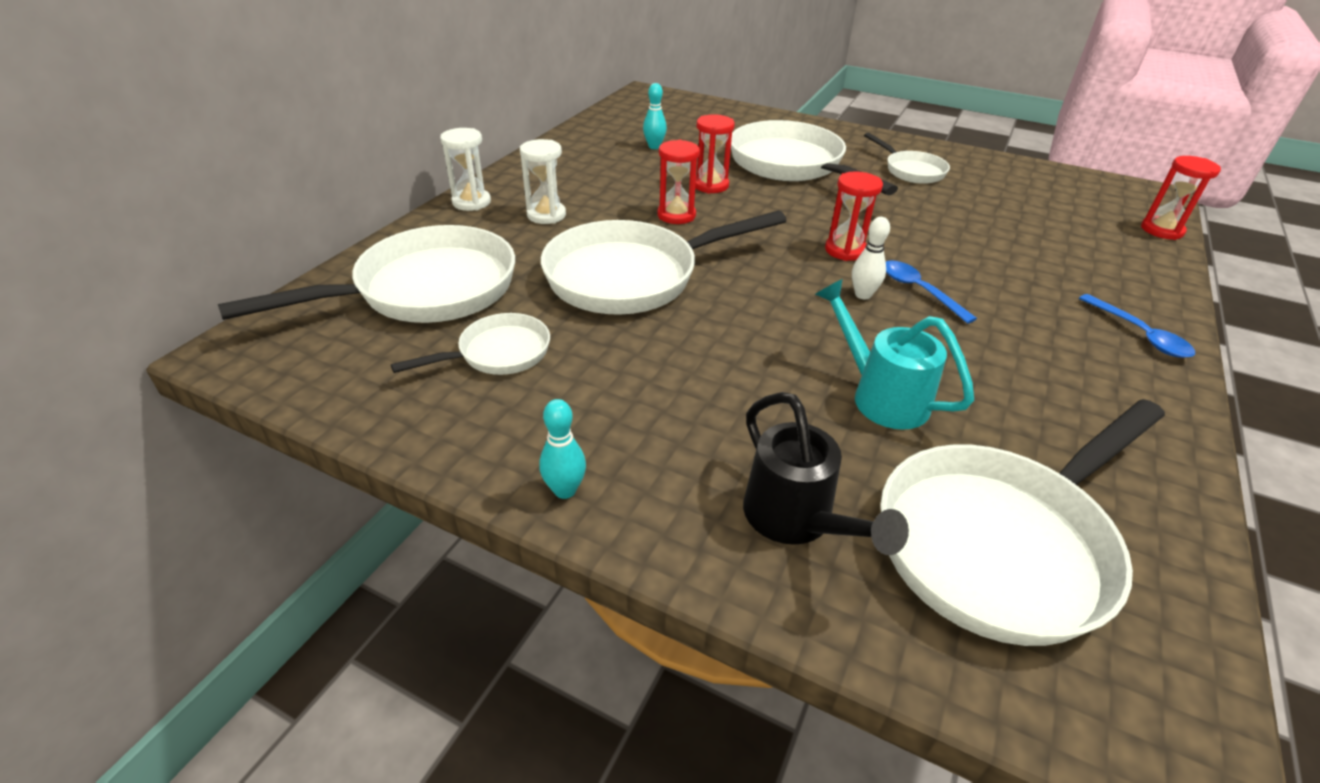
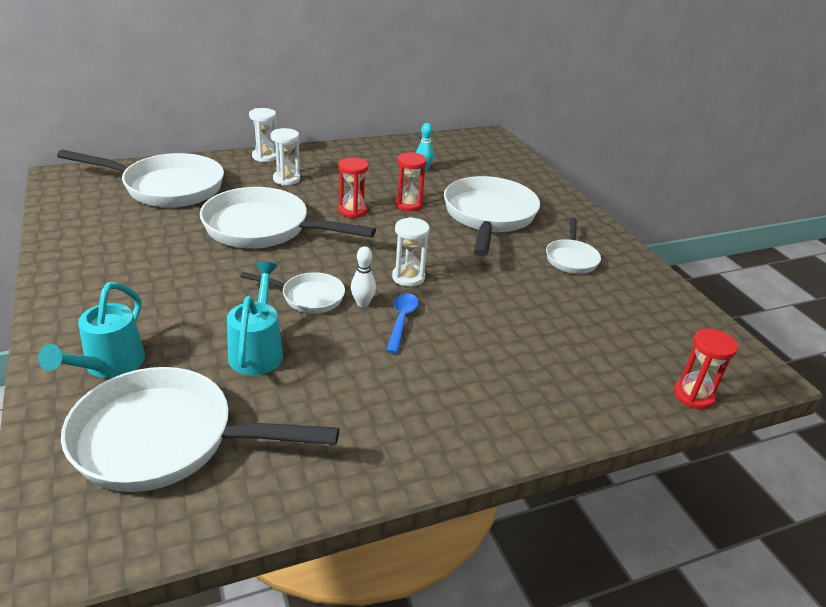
camera: 40 degrees right, 5 degrees down
(498, 353) = (141, 229): white pan -> white pan (308, 297)
(565, 490) = (59, 294): turquoise bowling pin -> none
(796, 520) = (109, 366): black watering can -> turquoise watering can
(845, 250) = (408, 277): red hourglass -> white hourglass
(1139, 334) = (491, 429): blue spoon -> none

